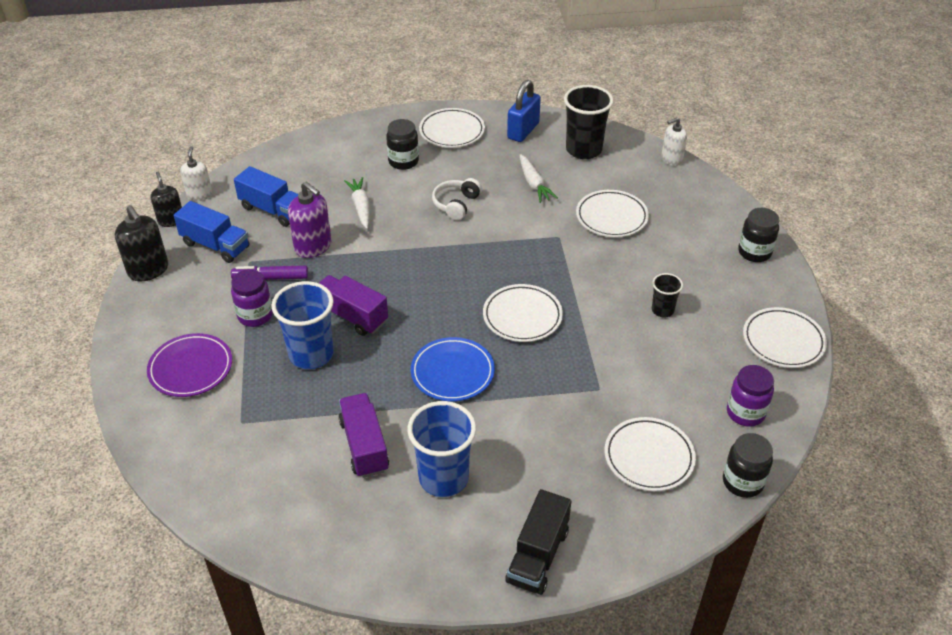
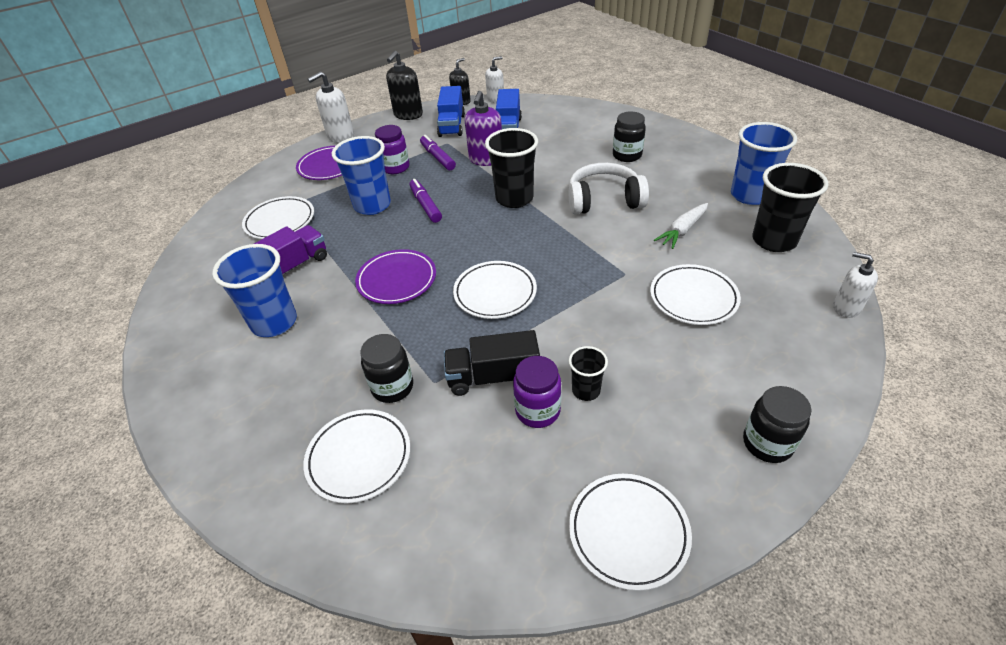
camera: 65 degrees right, 0 degrees up
(130, 341) = (340, 136): none -> white soap dispenser
(351, 316) = (425, 205): purple truck -> purple marker
(361, 207) = (550, 160): white carrot -> none
(400, 254) = (514, 198): none -> black cup
(452, 131) = (696, 161): white plate -> white plate (280, 221)
(452, 372) = (397, 280): blue plate -> purple plate
(456, 204) = (604, 200): white headphones -> white headphones, size x1.55
(523, 131) = (750, 195): blue padlock -> blue cup
(538, 556) = (204, 417): black truck -> black truck (493, 377)
(742, 482) = (359, 565): black jar -> black jar (392, 387)
(745, 413) = (473, 530): purple jar -> purple jar (537, 411)

